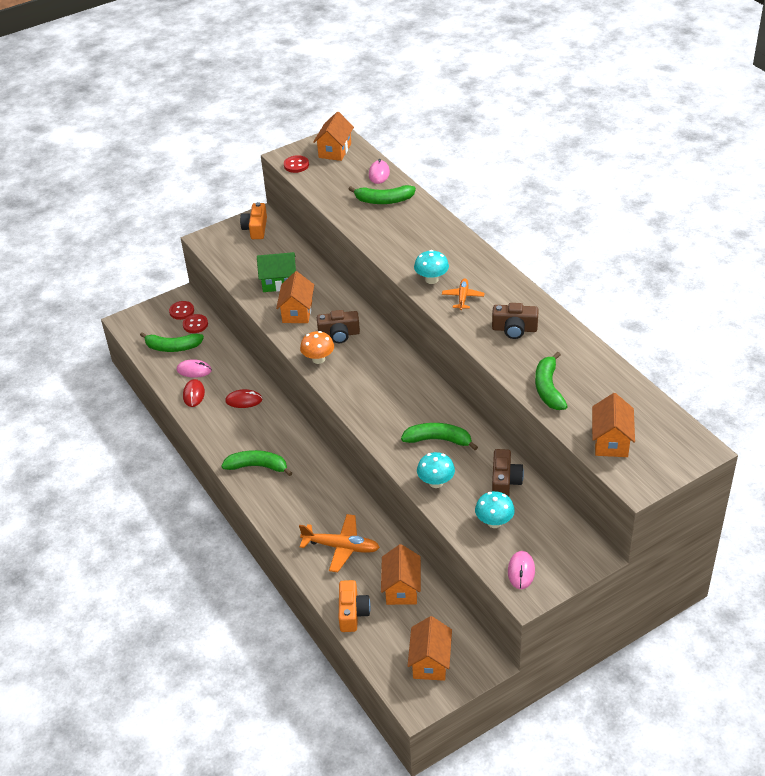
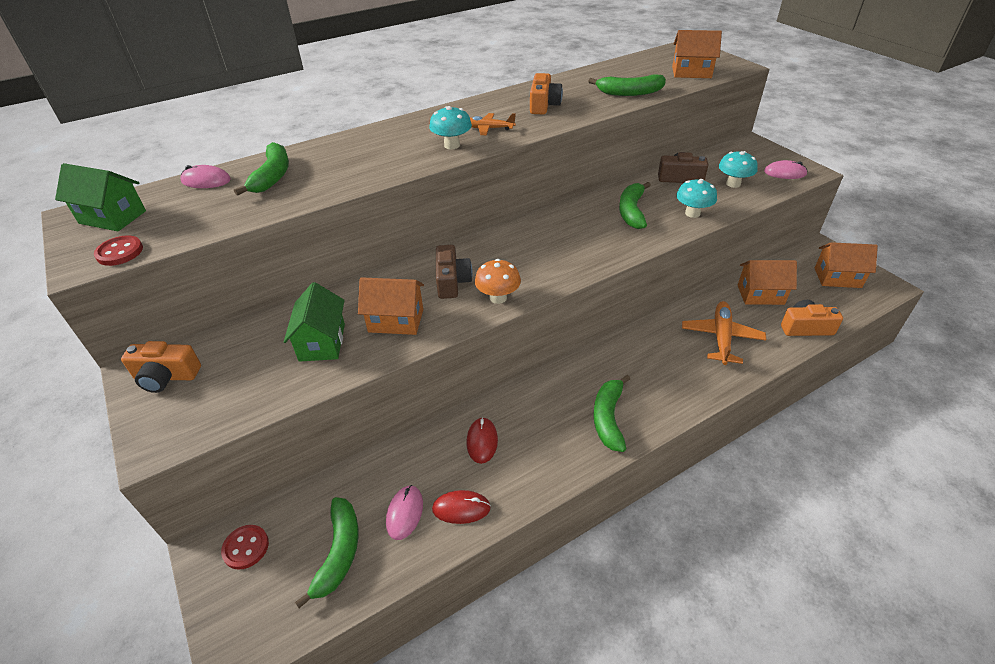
camera: 90 degrees left, 0 degrees up
(195, 324) = (291, 521): red button -> none
(335, 150) = (112, 217): orange house -> green house
(514, 329) = (543, 105): brown camera -> orange camera

